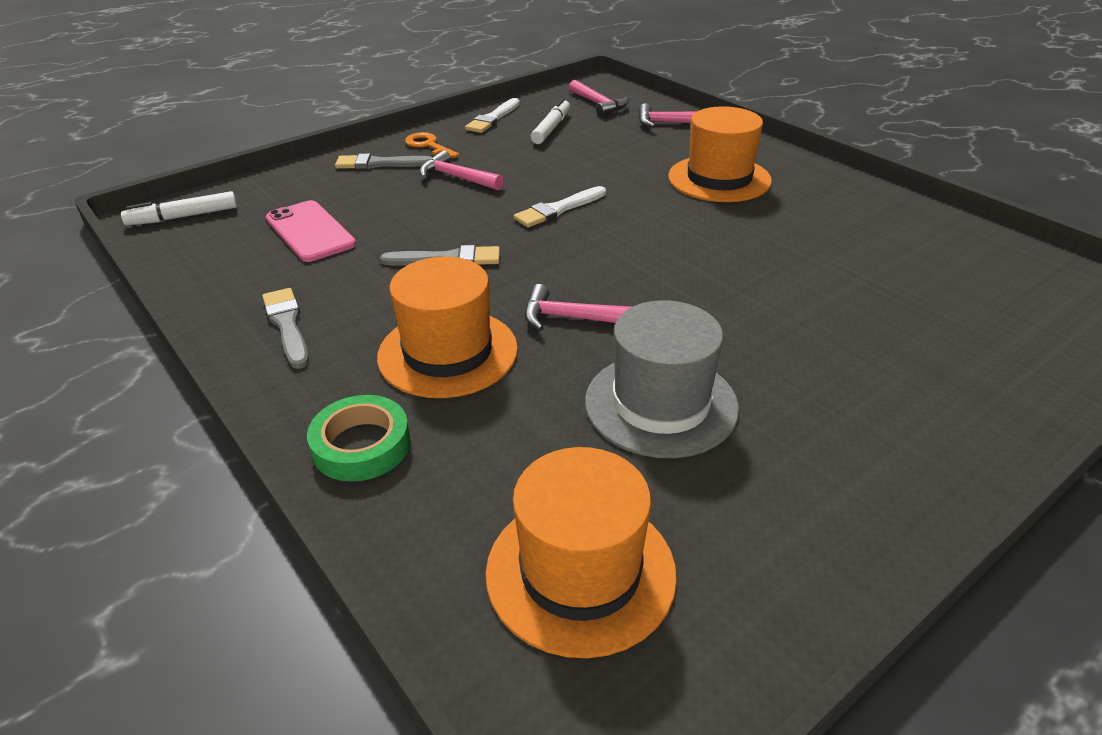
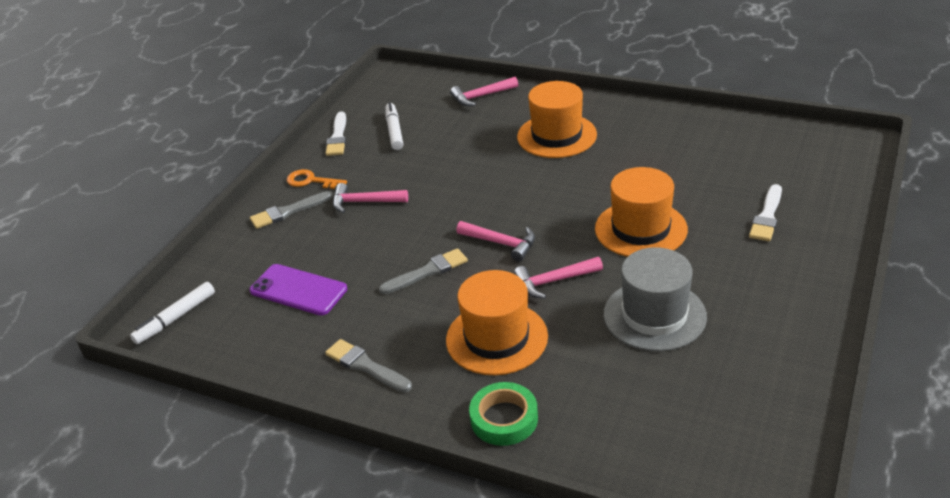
camera: 25 degrees left, 0 degrees up
(310, 231) = (298, 290): pink phone -> purple phone
(558, 209) = (467, 202): white brush -> white brush (767, 216)
(580, 572) = (692, 427): orange hat -> orange hat (641, 229)
(598, 104) = (410, 95): pink hammer -> pink hammer (501, 243)

